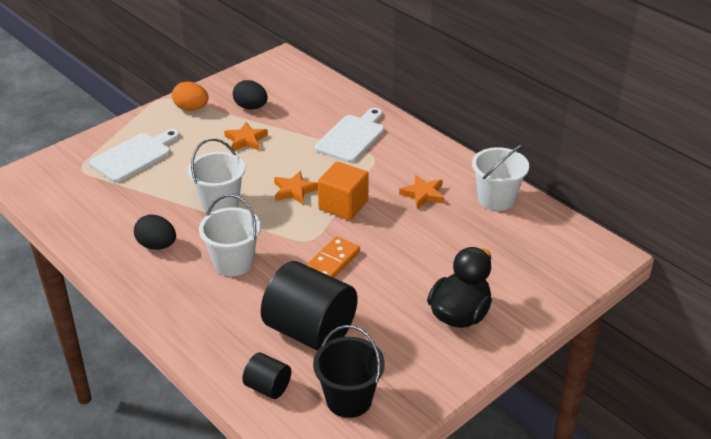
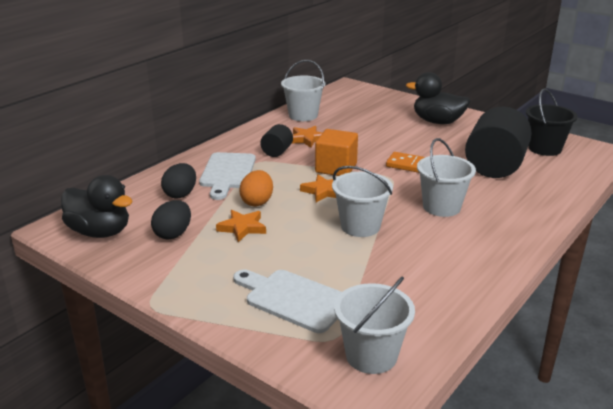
camera: 100 degrees left, 10 degrees down
(54, 182) = (371, 356): none -> white bucket
(157, 245) = (444, 250): black egg -> black egg (180, 194)
(191, 108) = (177, 276): orange egg -> orange egg (257, 202)
(268, 76) = (100, 232): none -> black duck
(268, 387) = (562, 175): black cylinder -> black cylinder (277, 152)
(352, 137) = (227, 173): white cutting board -> white cutting board turned 105 degrees counterclockwise

